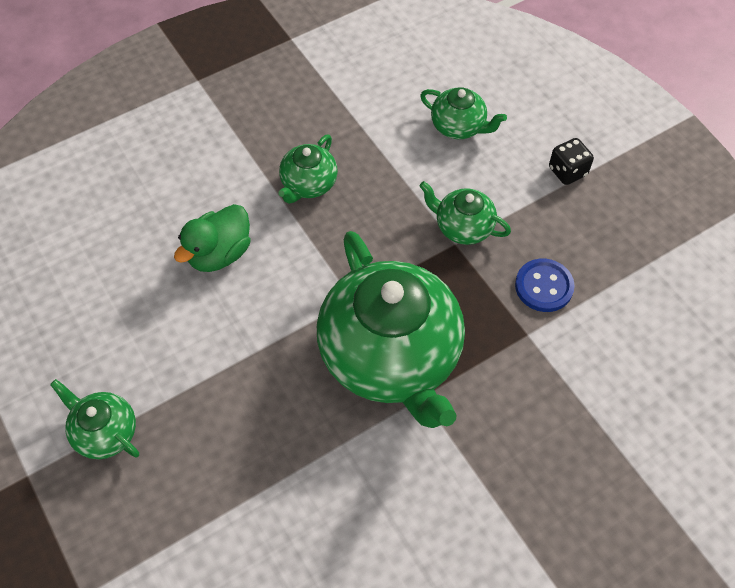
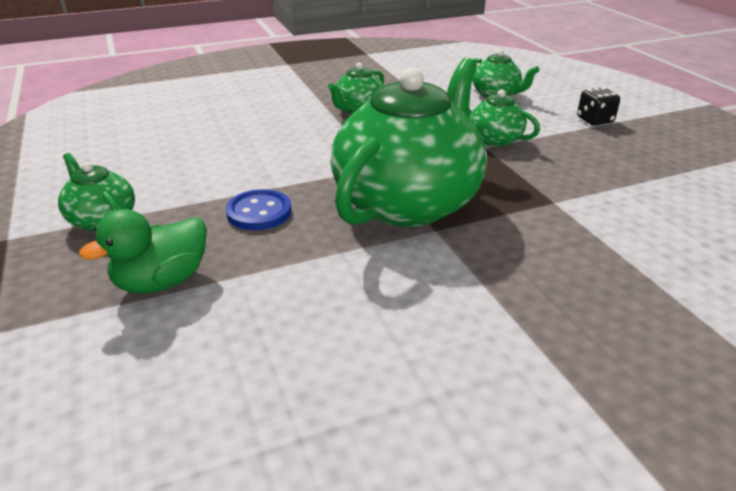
camera: 10 degrees right, 25 degrees down
(219, 253) = (266, 135): green duck -> green duck (162, 281)
(391, 357) = (408, 202): green teapot -> green teapot turned 135 degrees counterclockwise
(544, 286) = (572, 176): blue button -> blue button (259, 212)

